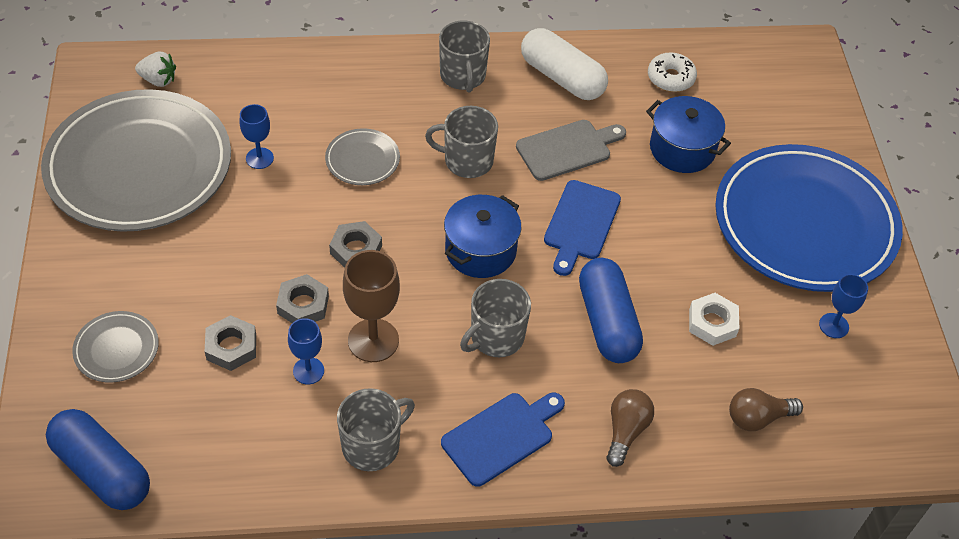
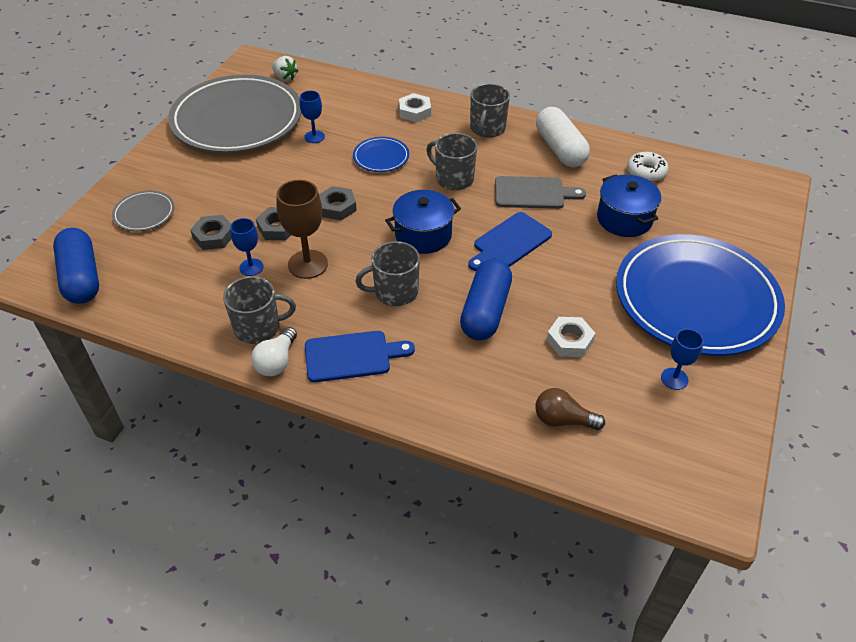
camera: 30 degrees right, 5 degrees down
(360, 79) = (414, 111): none -> white nut
(362, 160) = (381, 157): grey plate -> blue plate
(423, 479) = (276, 361): none -> white light bulb
(625, 431) = (448, 388): brown light bulb -> none

